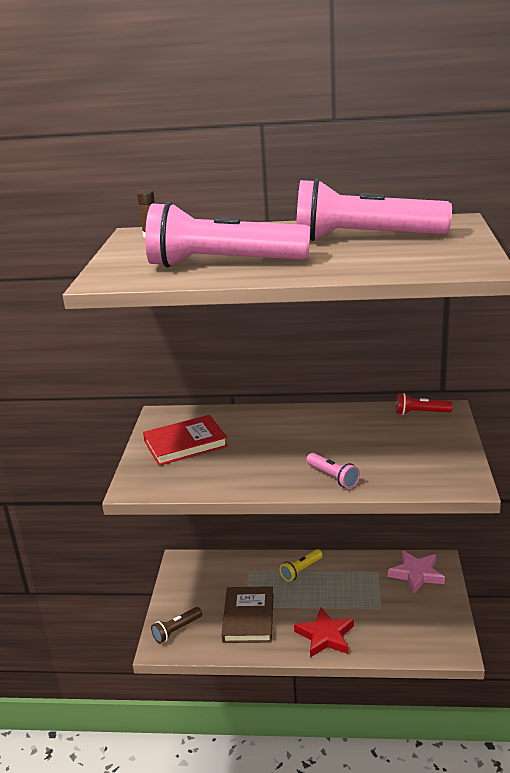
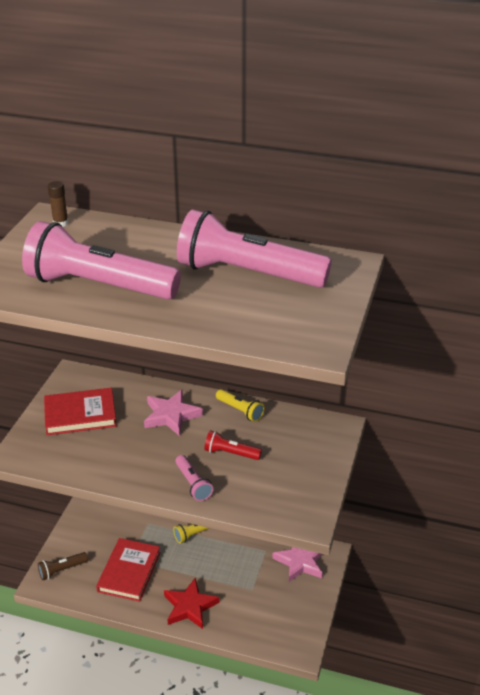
camera: 10 degrees right, 10 degrees up
(248, 617) = (129, 572): brown book -> red book
(279, 429) = (171, 415): none -> pink star
(345, 414) = (240, 411): none -> yellow flashlight
(420, 413) = (312, 424): red flashlight -> red flashlight (230, 453)

